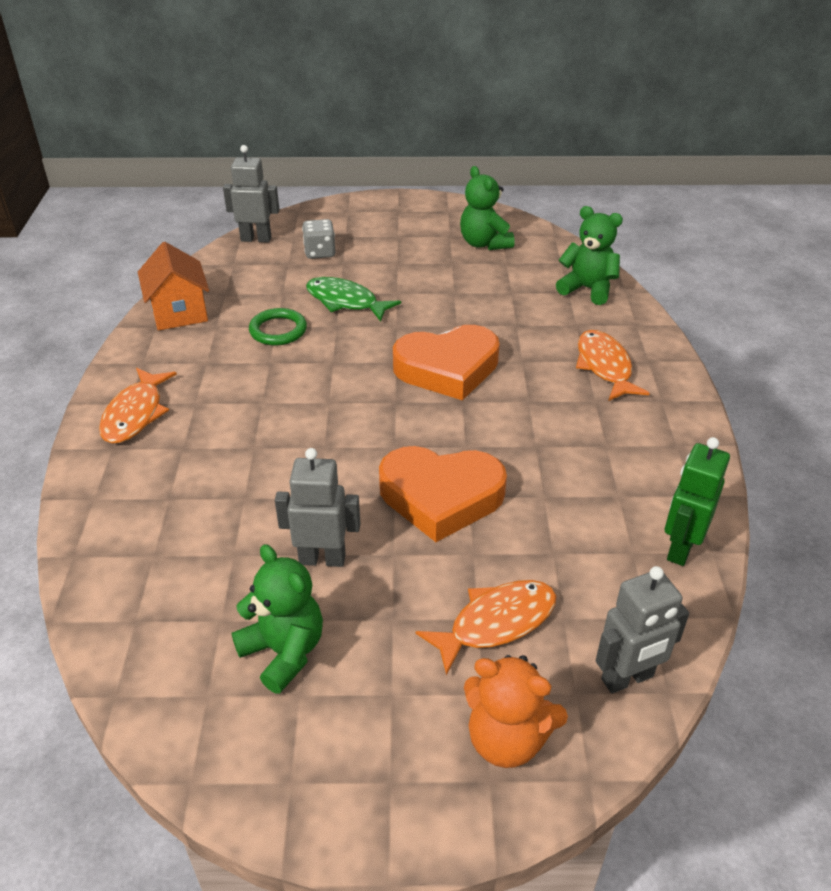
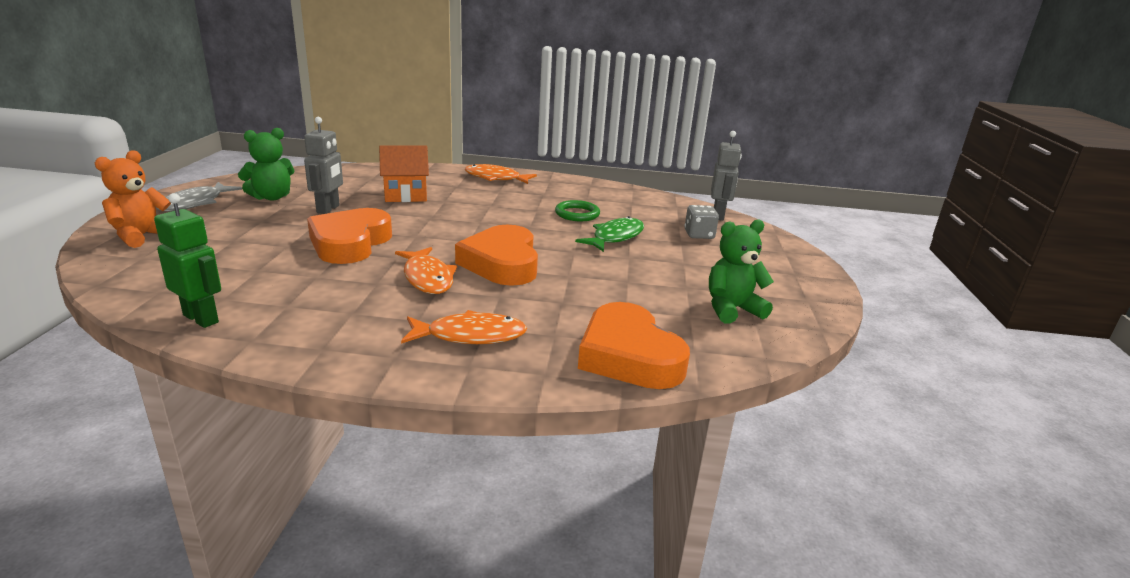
camera: 95 degrees right, 15 degrees down
(179, 312) = (607, 190): orange house -> orange house (406, 195)
(342, 750) = (195, 203): none -> grey fish
(496, 623) = (222, 244): orange fish -> orange fish (427, 278)
(587, 289) = (629, 356): green teddy bear -> orange heart
(627, 678) = (125, 274): grey robot -> none

